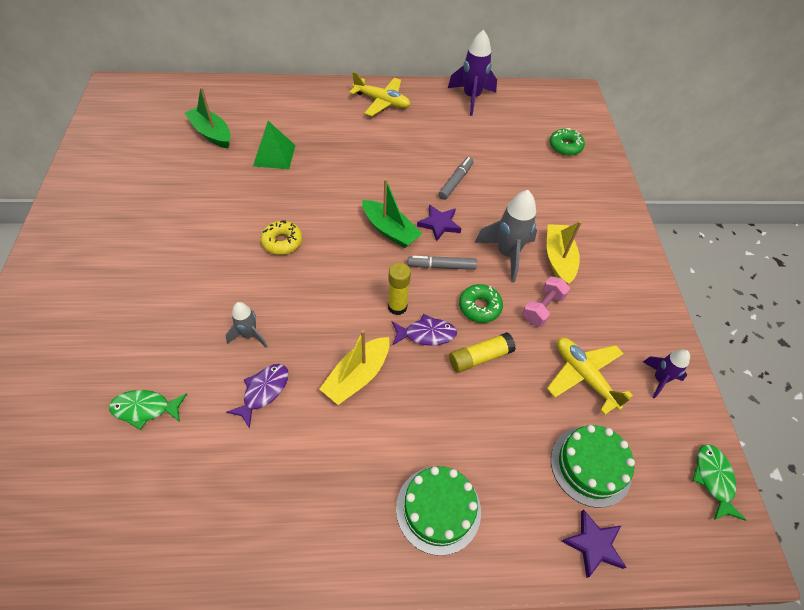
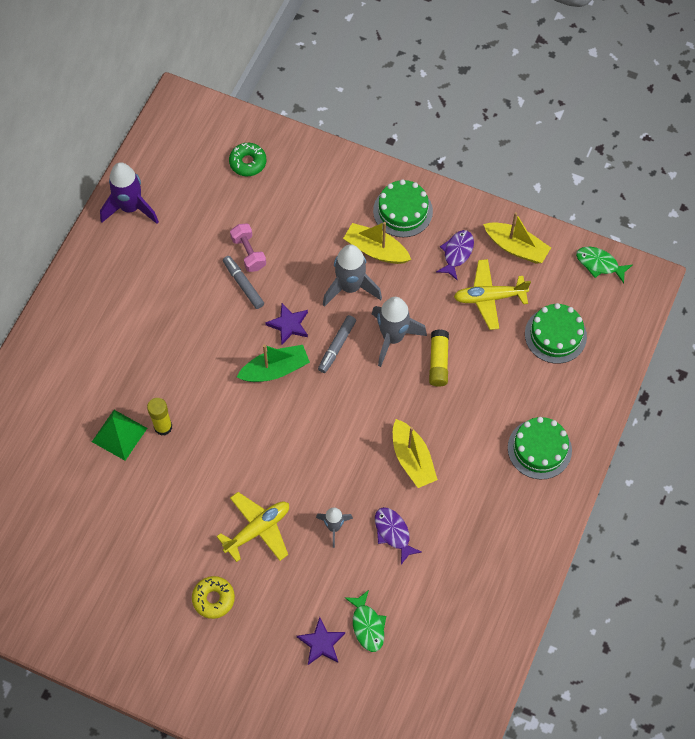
camera: 60 degrees left, 10 degrees up
(145, 409) = (367, 625): green fish -> green fish turned 45 degrees counterclockwise
(211, 133) = (51, 486): green boat -> none
(282, 242) = (242, 467): yellow donut -> yellow donut (213, 599)
(382, 102) = (89, 298): yellow plane -> yellow plane (258, 529)
(397, 307) = (361, 401): yellow glue stick -> yellow glue stick (163, 427)
(426, 334) = (398, 391): purple fish -> purple fish (457, 253)
(479, 307) = (393, 338): green donut -> grey rocket
(542, 308) = (417, 291): pink dumbbell -> pink dumbbell (248, 253)
(593, 545) = (604, 365): purple star -> purple star (321, 643)
(614, 265) = (403, 211): none -> green cake
(659, 379) = (516, 247): purple rocket -> yellow boat

